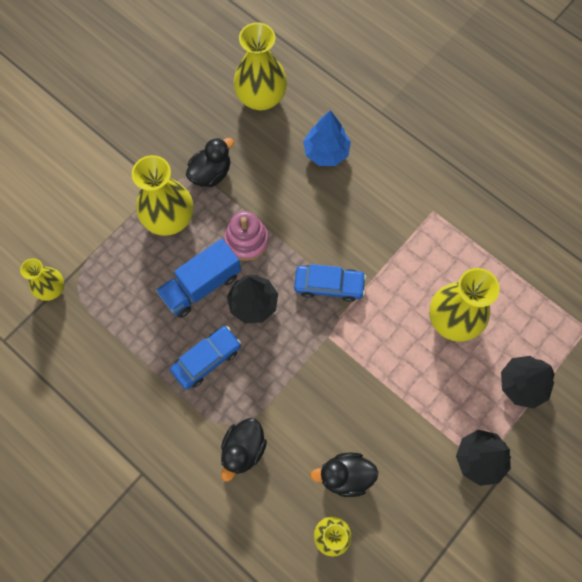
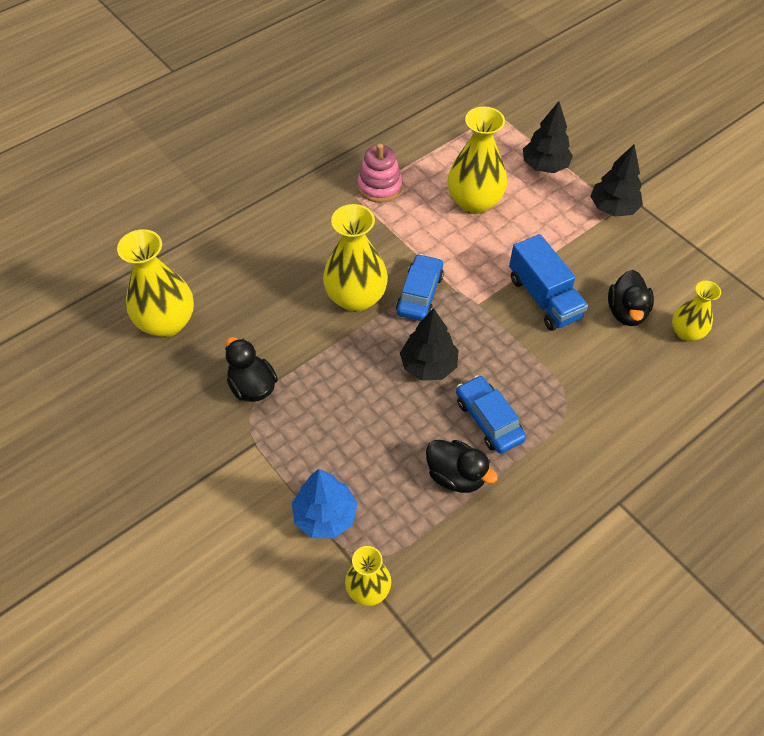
camera: 80 degrees left, 15 degrees down
(169, 218) = (301, 438): yellow vase -> yellow vase (356, 298)
(201, 285) = (397, 414): blue truck -> blue truck (544, 298)
(243, 449) = (595, 397): black duck -> black duck (456, 476)
(247, 240) = (350, 361): pink stacking toy -> pink stacking toy (379, 186)
(326, 152) = (260, 272): blue tree -> blue tree (325, 516)

